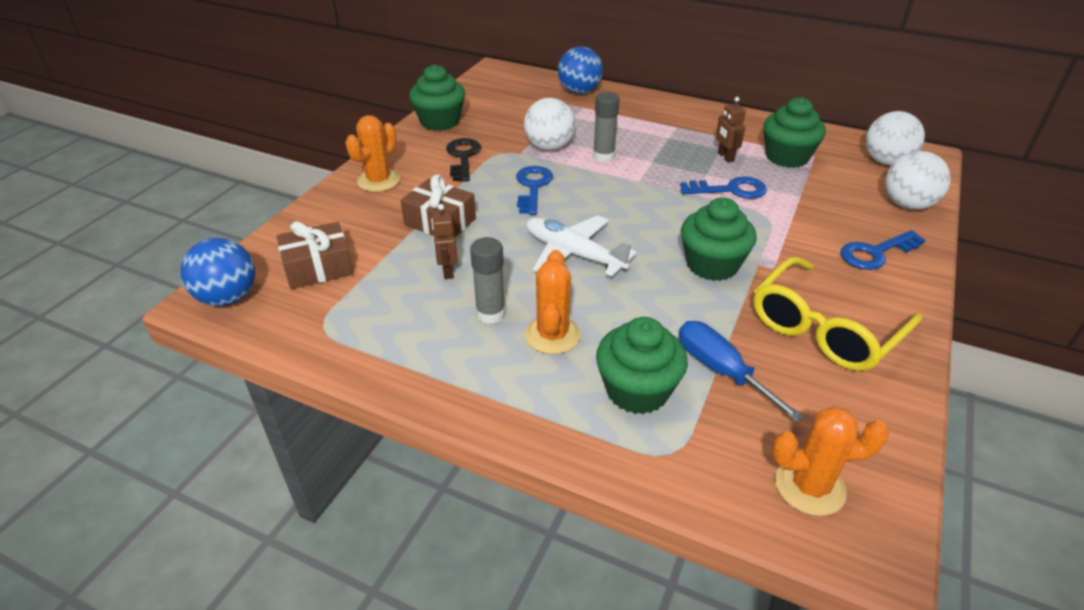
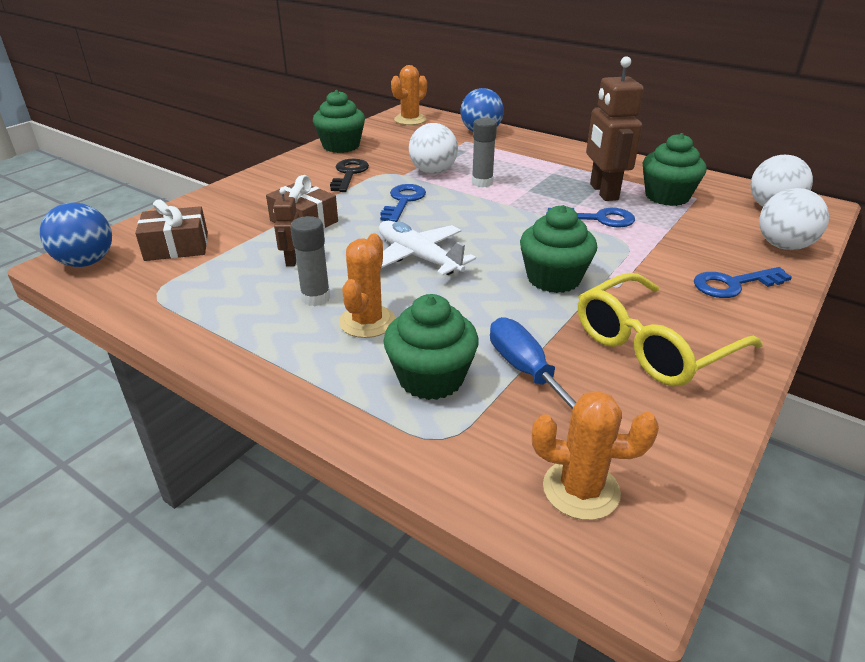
camera: 10 degrees right, 5 degrees down
(379, 181) = (264, 186): orange cactus -> orange cactus (410, 120)
(725, 157) = (603, 192): brown robot -> brown robot, size x2.01

